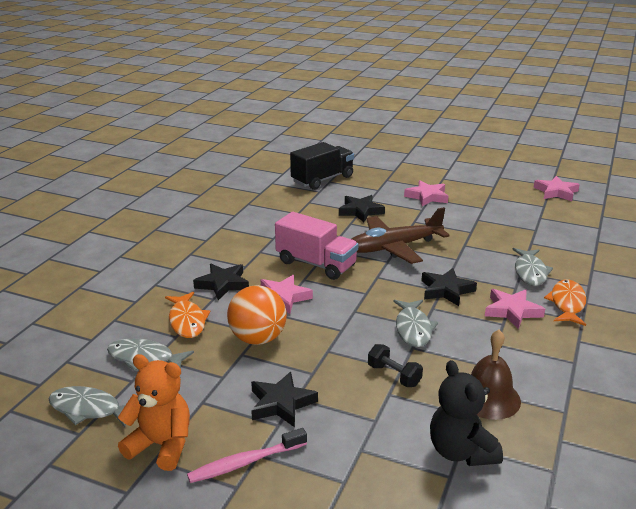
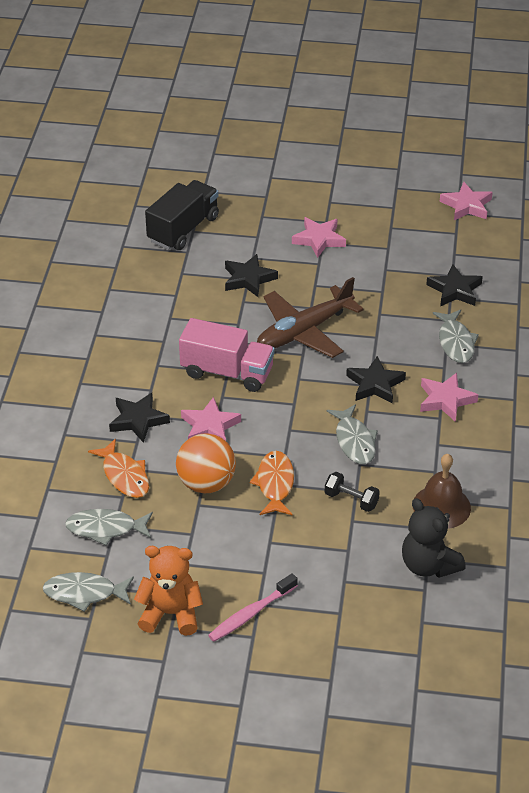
camera: 15 degrees left, 15 degrees up
(281, 403) = (258, 551): black star -> black star (455, 290)
(567, 303) = (498, 379): orange fish -> orange fish (275, 484)

